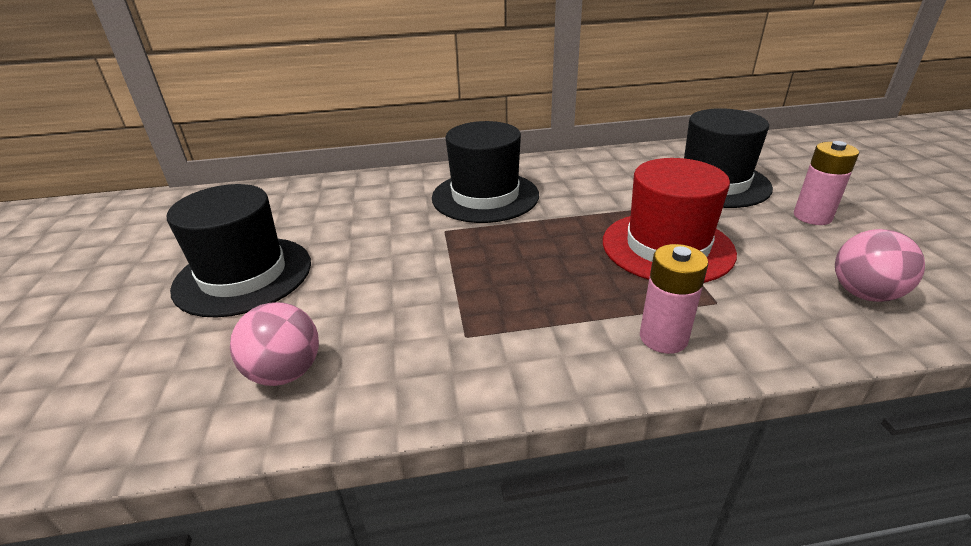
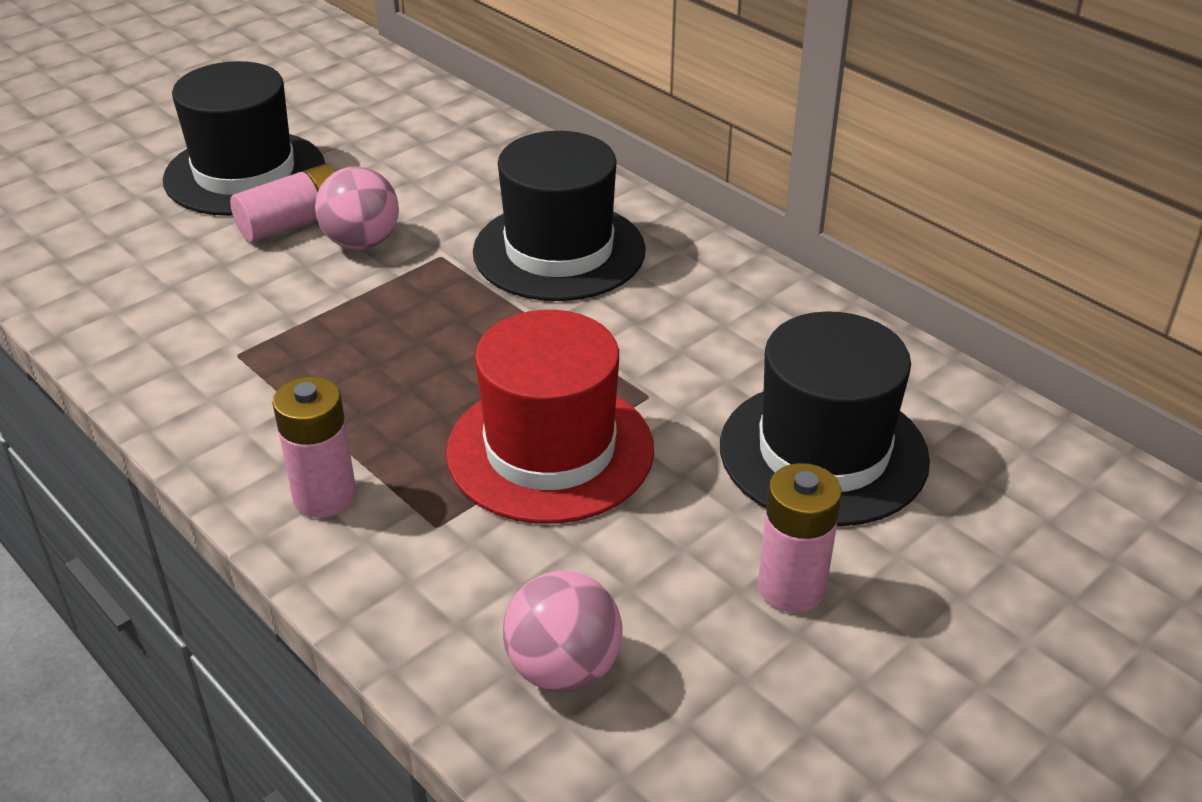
camera: 55 degrees right, 5 degrees up
(285, 372) = (116, 274): pink ball -> pink ball (361, 242)
(336, 271) = (293, 223): none -> pink battery

